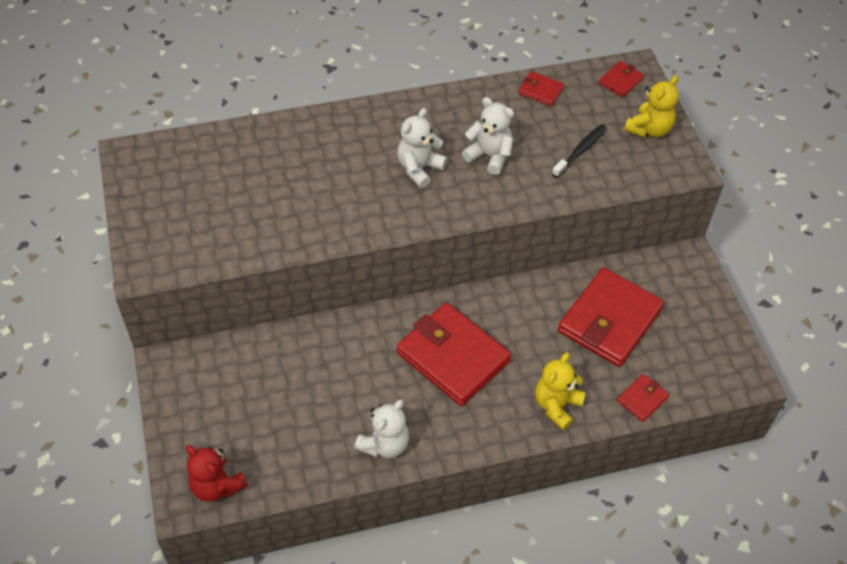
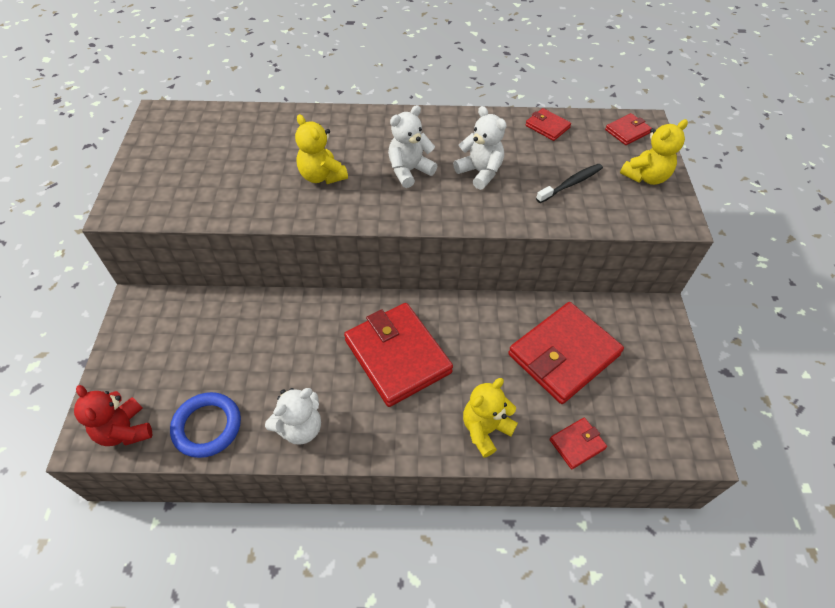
camera: 15 degrees right, 0 degrees up
(295, 464) = (207, 426): none -> blue ring
(334, 192) = (322, 176): none -> yellow teddy bear

